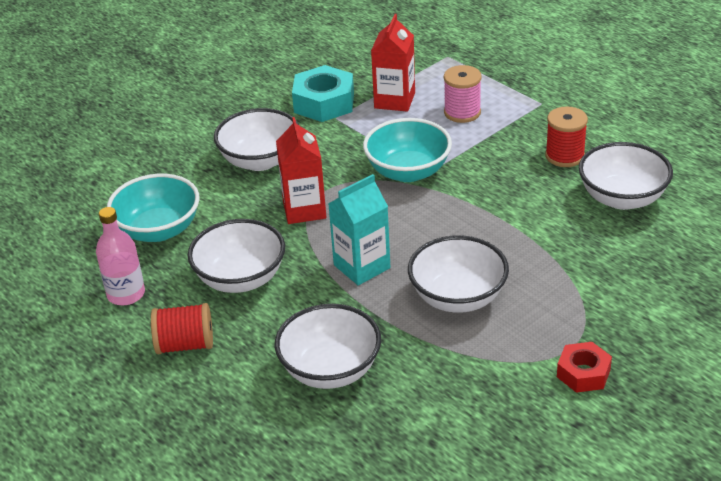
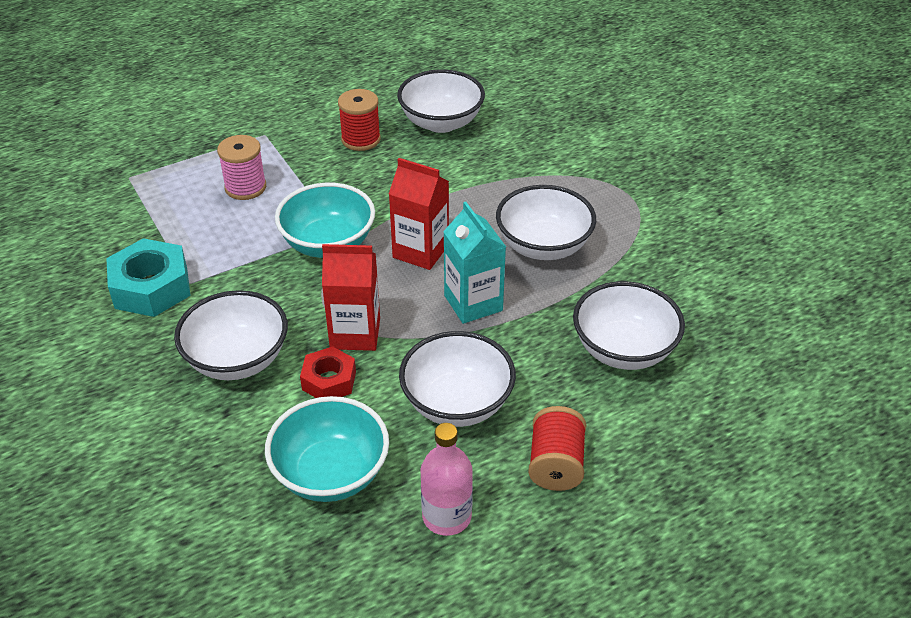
camera: 80 degrees left, 5 degrees up
(394, 100) = (188, 231): red carton -> red carton (420, 251)
(583, 373) = (662, 194): red nut -> red nut (329, 380)

